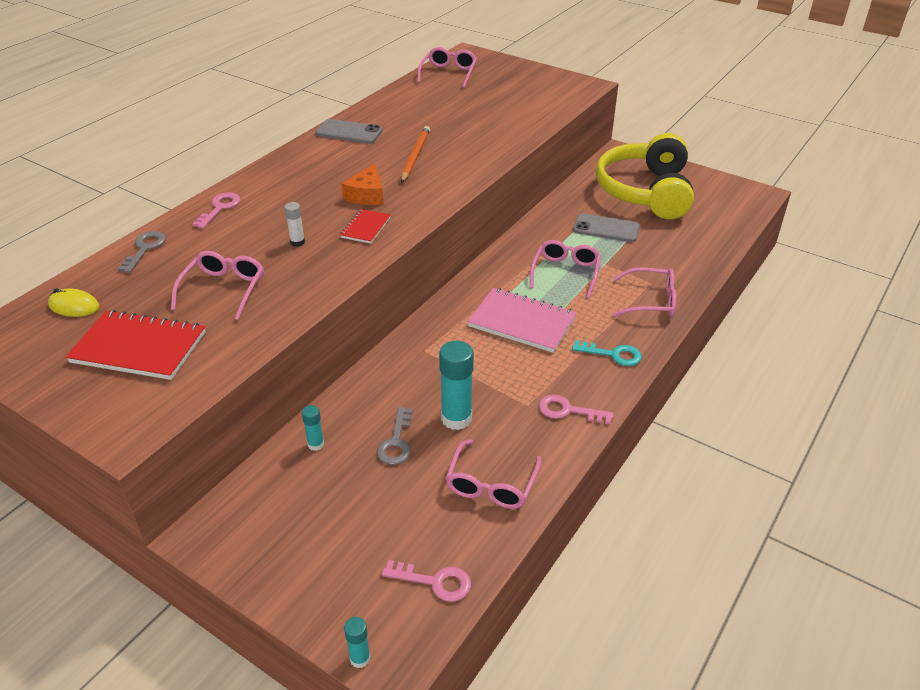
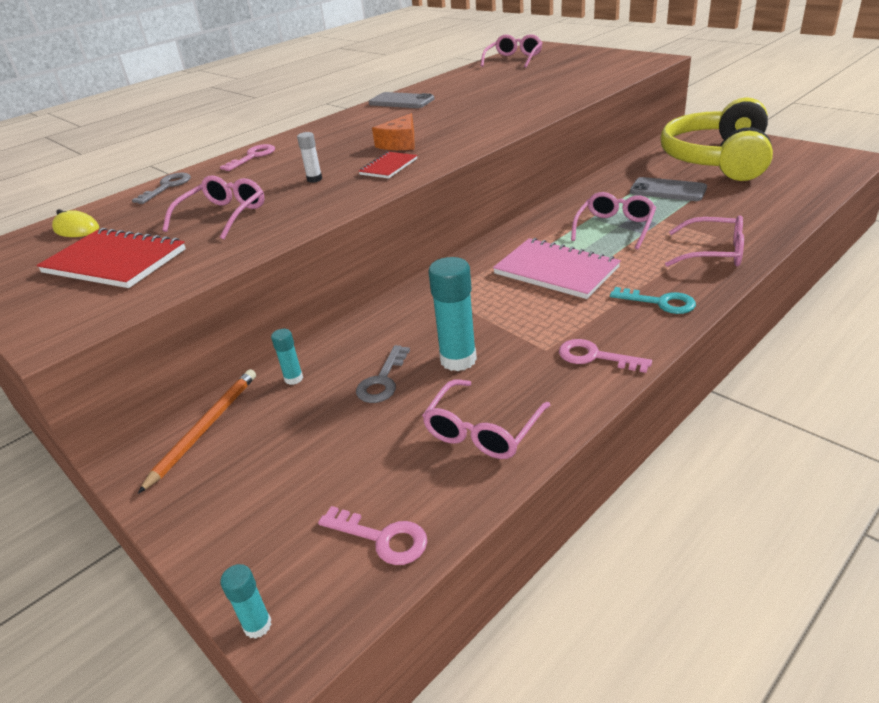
camera: 15 degrees right, 5 degrees down
(415, 156) = (460, 114): orange pencil -> orange pencil (205, 428)

